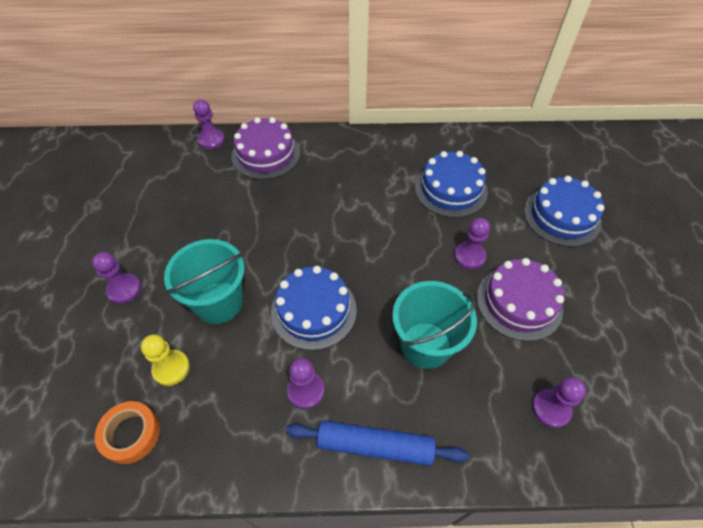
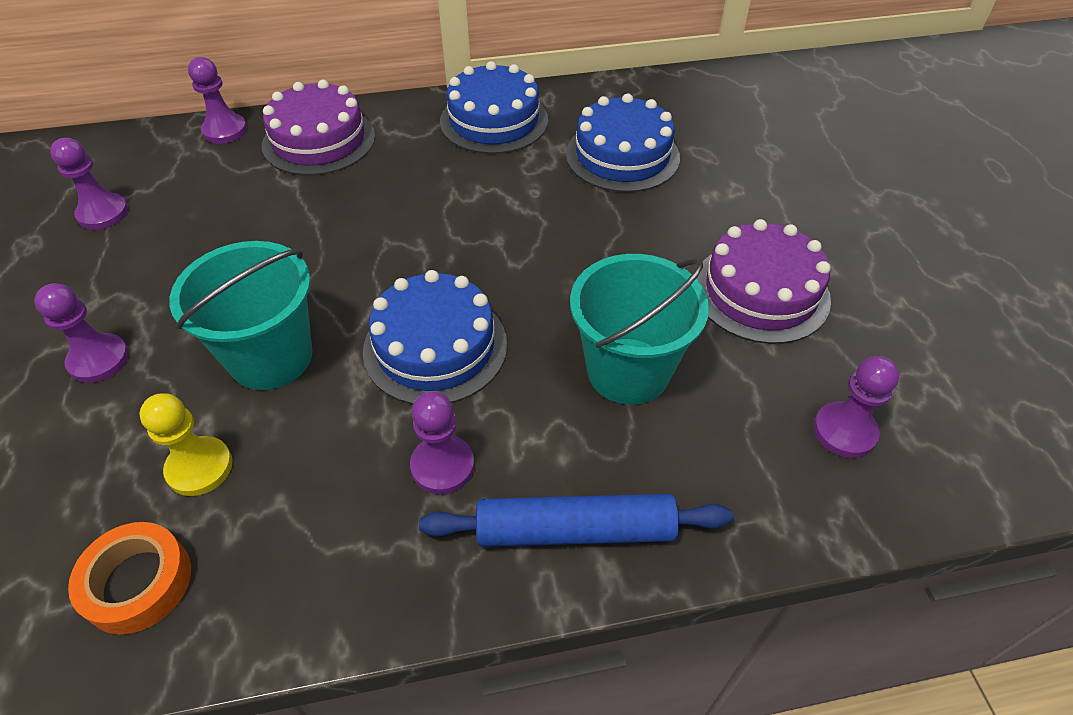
camera: 10 degrees left, 5 degrees down
(469, 256) = (670, 240): purple pawn -> purple pawn (103, 213)
(562, 216) = (796, 171): blue cake -> blue cake (494, 121)

